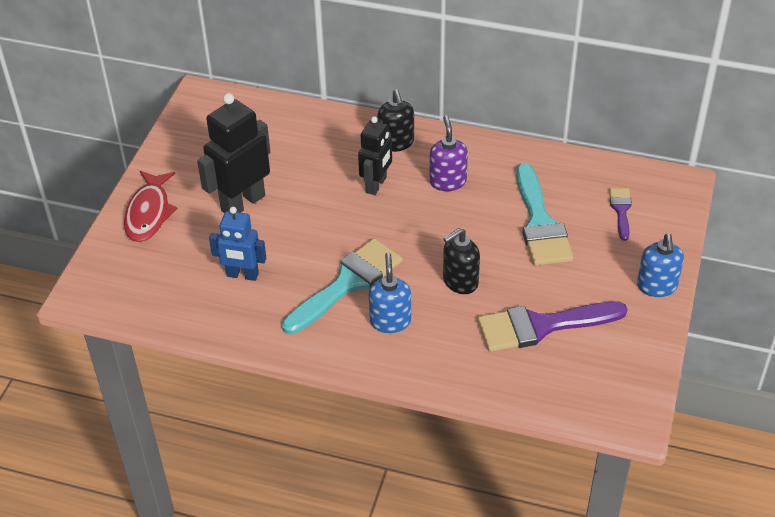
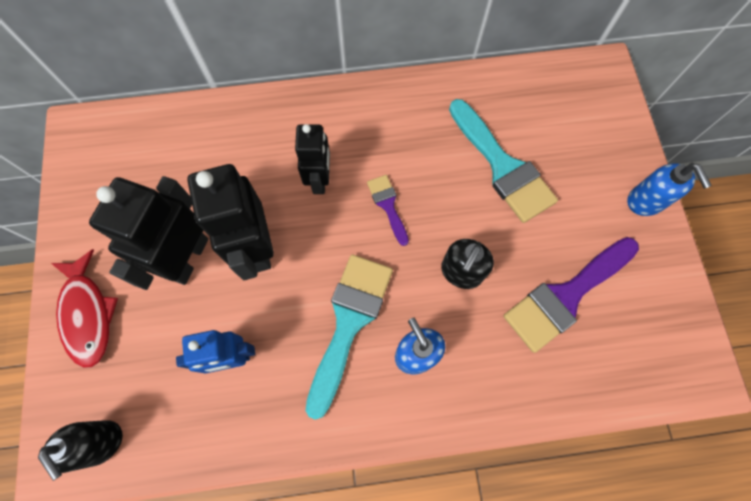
camera: 25 degrees left, 25 degrees up
(299, 213) = (256, 247): none -> black robot
(396, 143) = (315, 118): black soap dispenser -> black soap dispenser (101, 443)
(447, 181) = (389, 148): purple soap dispenser -> none
(621, 210) = (568, 121): purple brush -> purple brush (388, 205)

